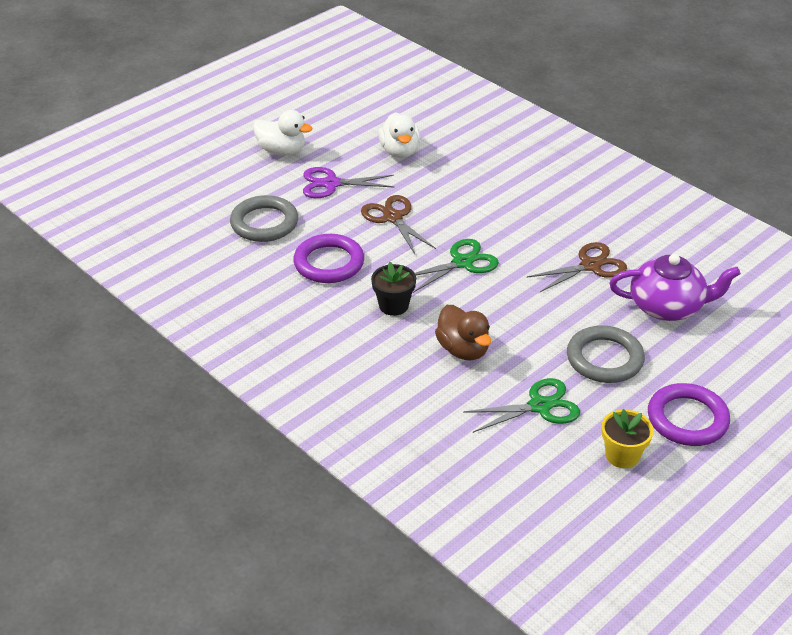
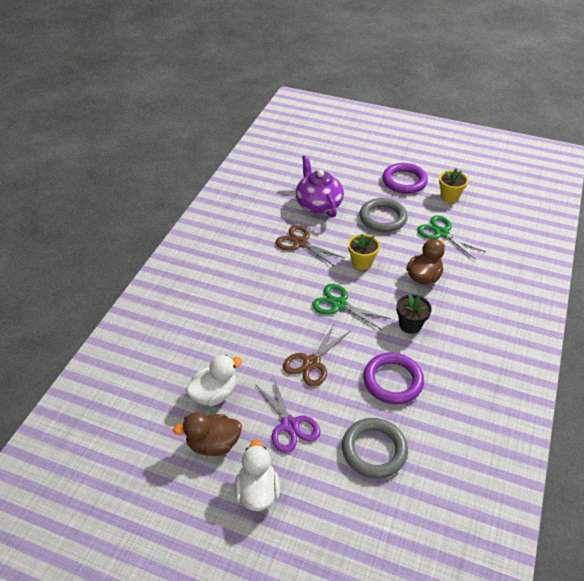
camera: 115 degrees left, 5 degrees up
(346, 139) = (213, 444): none -> brown duck
(523, 305) = (361, 262): none -> yellow flower pot

